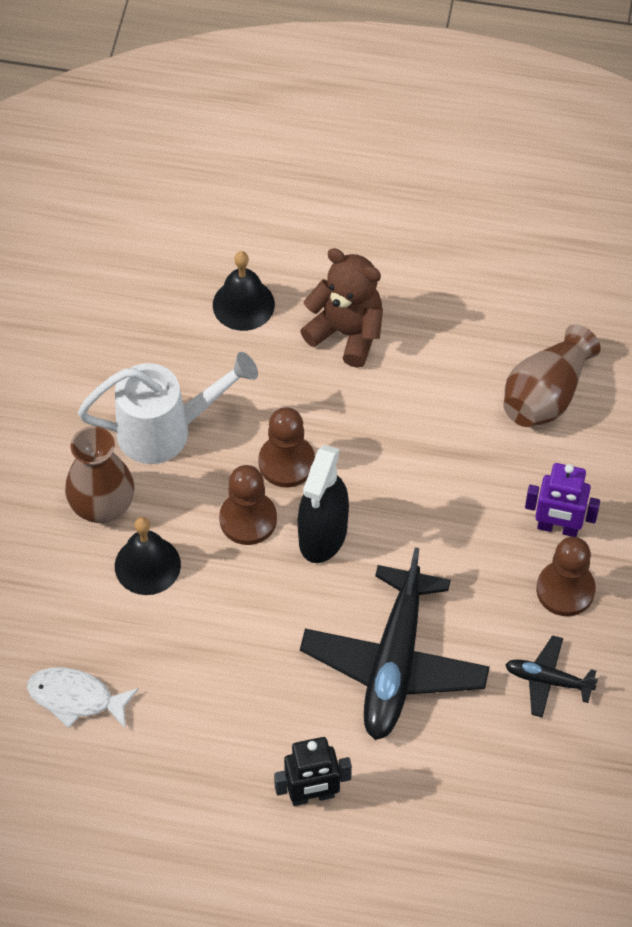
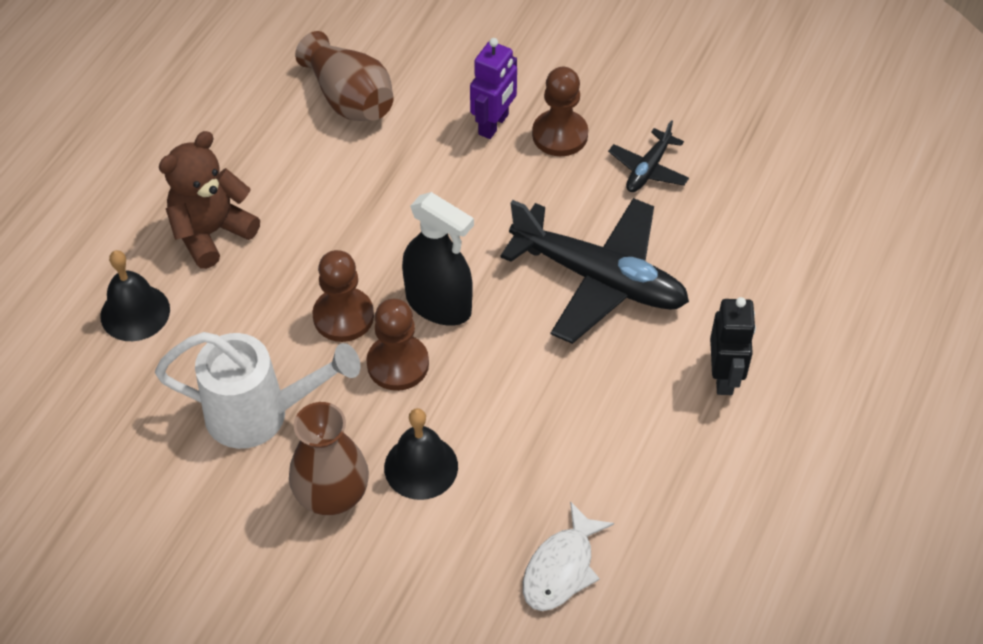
camera: 75 degrees left, 5 degrees down
(167, 430) = (261, 414): white watering can -> white watering can turned 90 degrees clockwise

